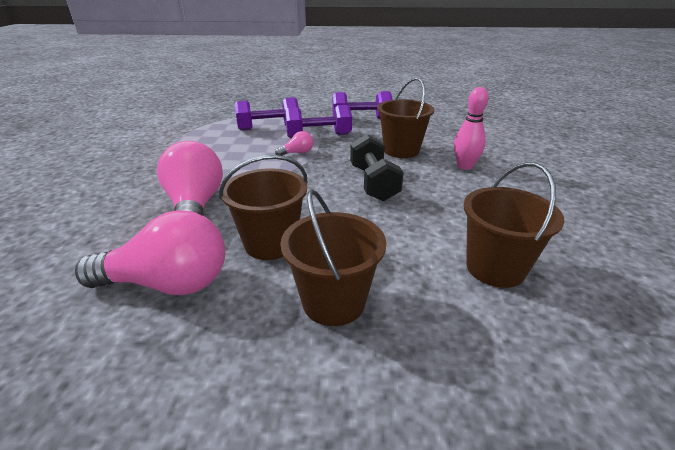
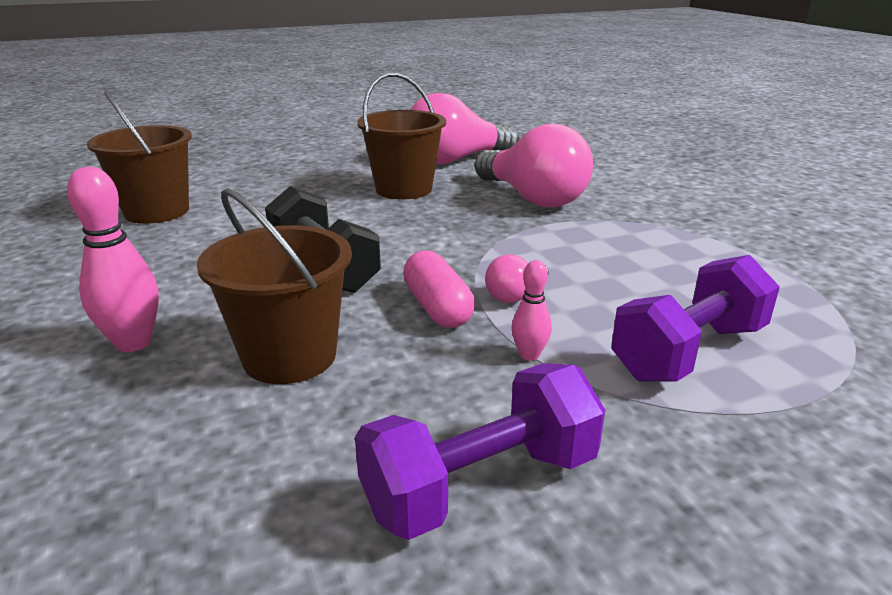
camera: 155 degrees right, 5 degrees down
(318, 136) = (529, 355): purple dumbbell -> pink bowling pin
(333, 302) = (313, 173): brown bucket -> none
(334, 155) = (438, 307): none -> pink capsule

